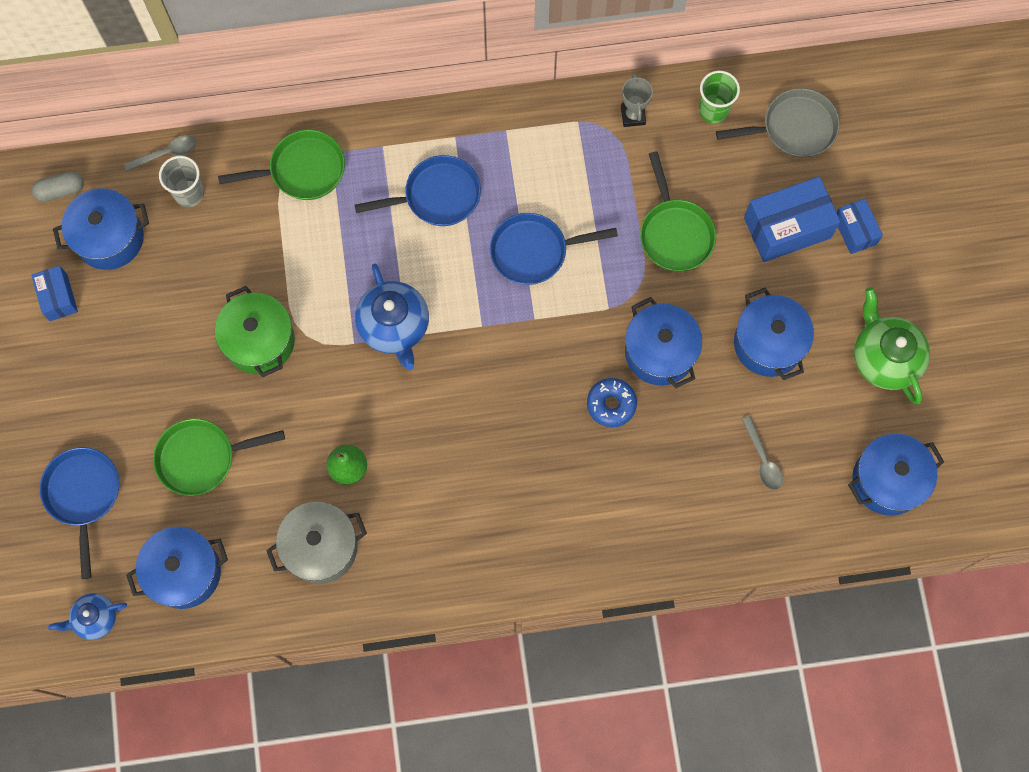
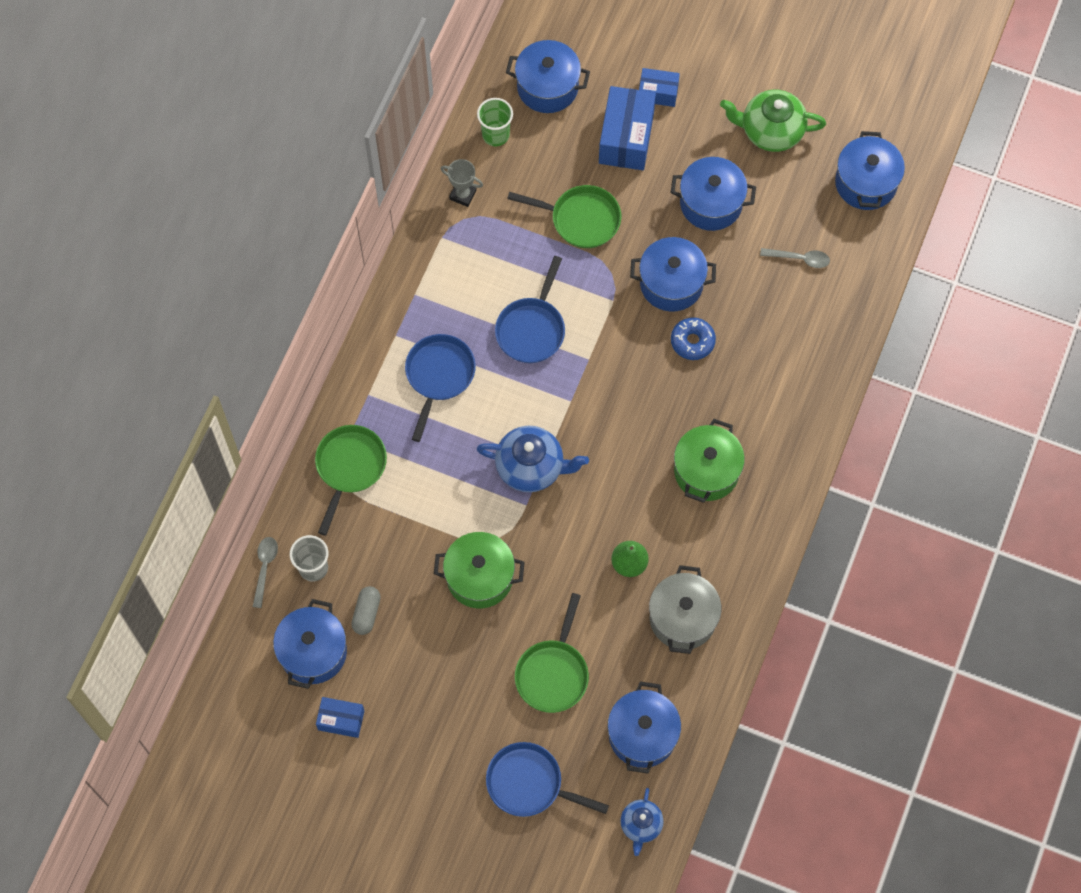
camera: 60 degrees left, 5 degrees down
(61, 191) = (244, 671): grey capsule -> grey capsule (366, 613)
(484, 489) = (706, 471): none -> green pot
(794, 128) = (547, 87): grey pan -> blue pot

